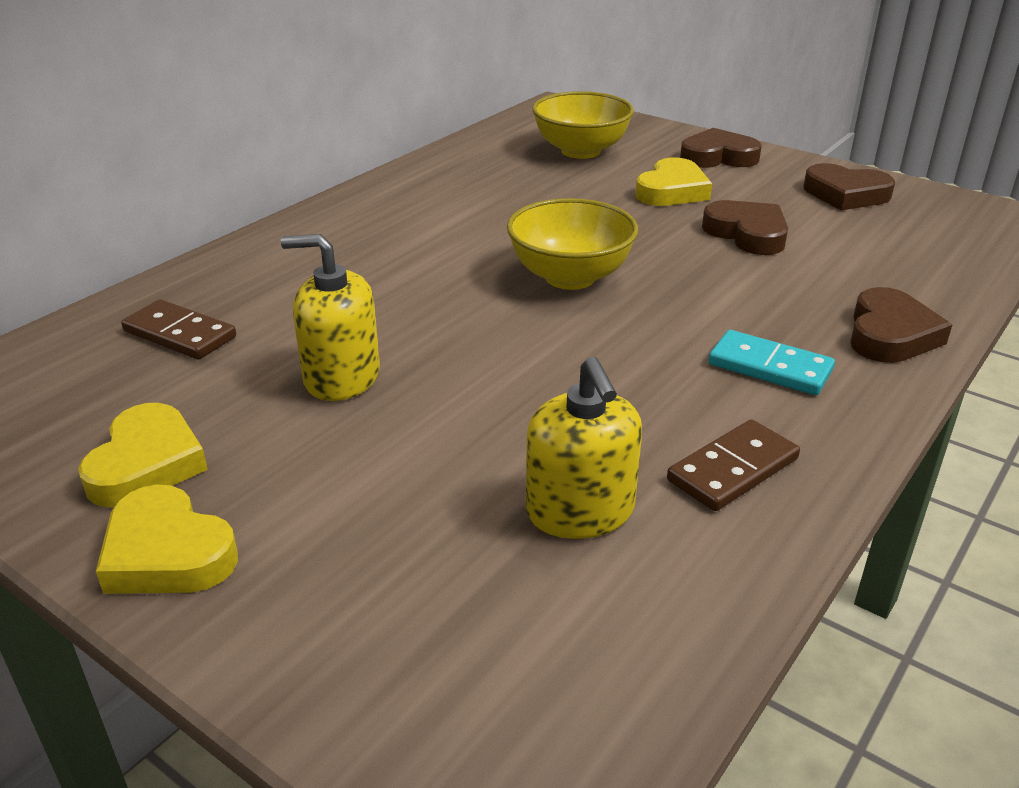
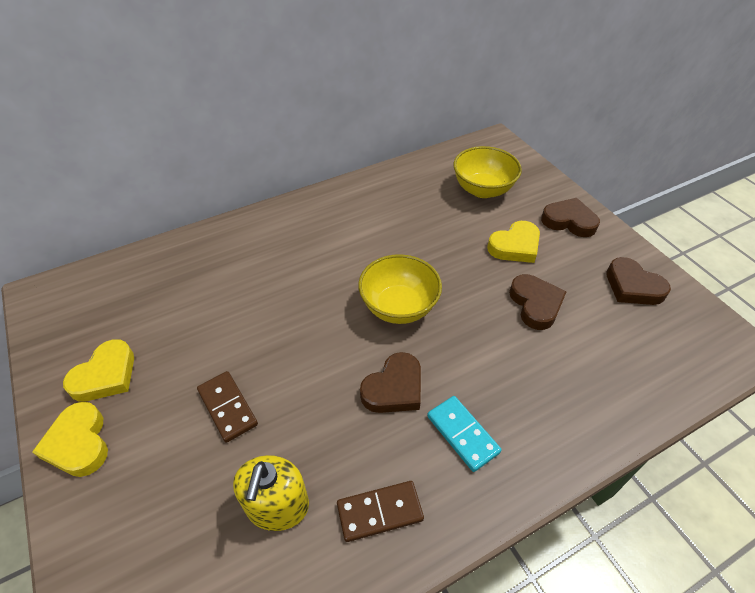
camera: 25 degrees right, 15 degrees up
(179, 334) = (174, 282): brown domino -> brown domino (227, 407)
(341, 377) = (227, 346): yellow soap dispenser -> none
(890, 335) = (562, 436): brown heart -> brown heart (394, 388)

